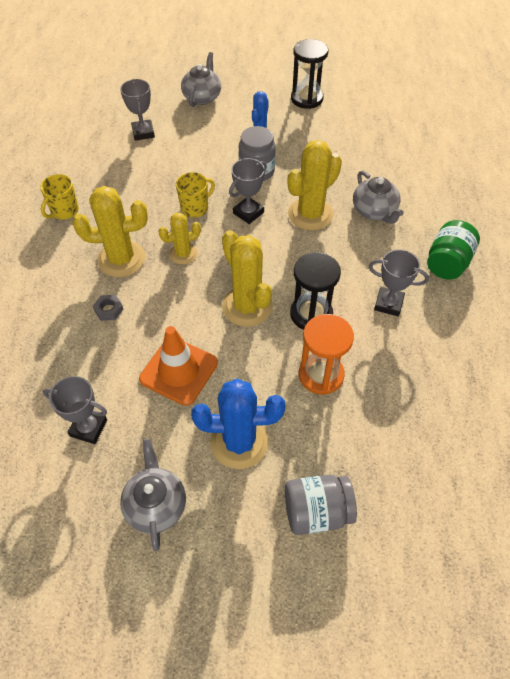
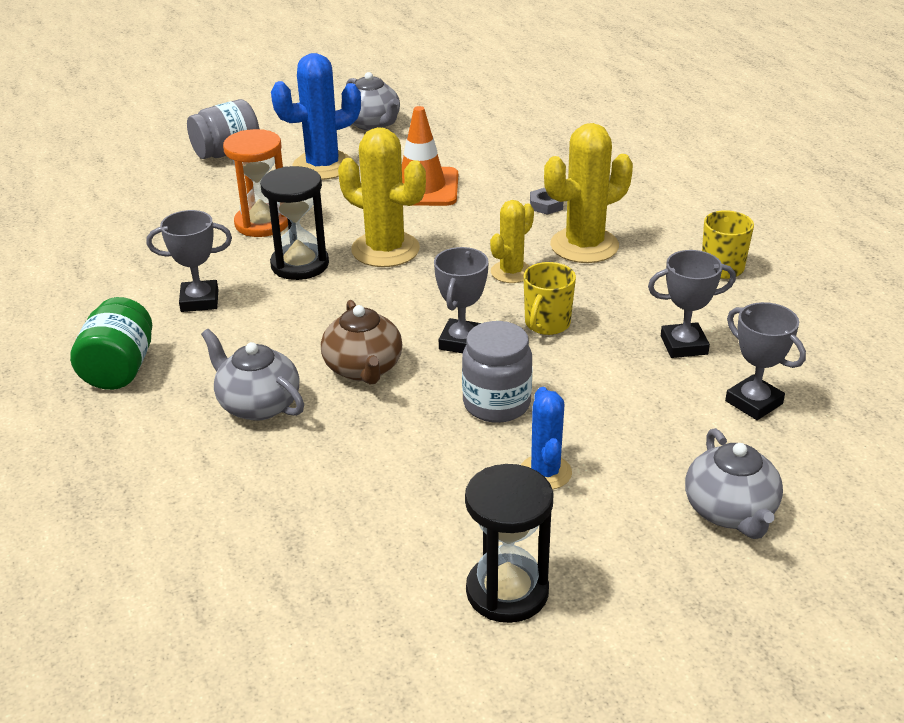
camera: 155 degrees right, 20 degrees down
(88, 428) = (473, 139): grey trophy -> grey trophy (684, 345)
(310, 214) = (363, 369): yellow cactus -> brown teapot

